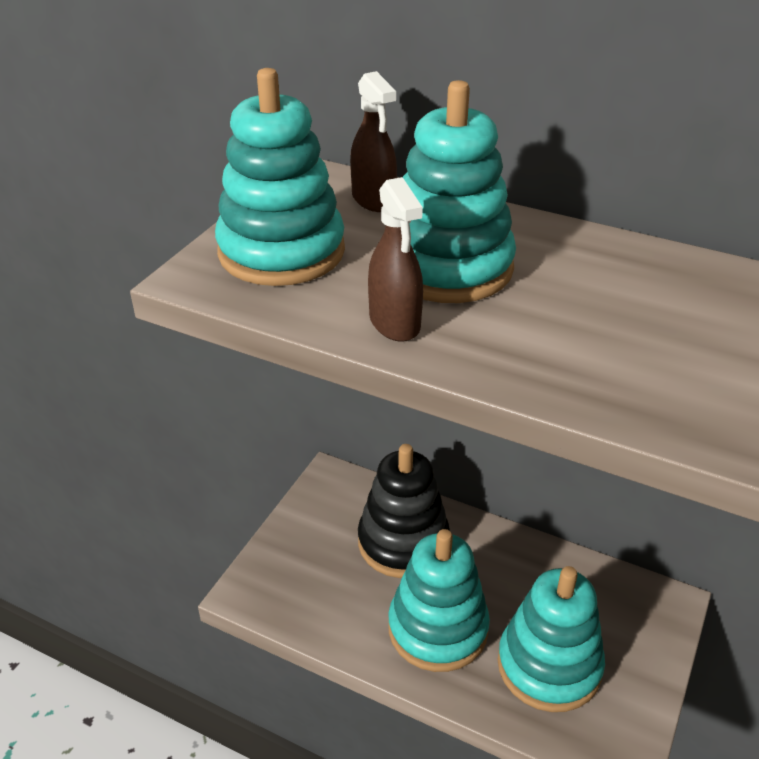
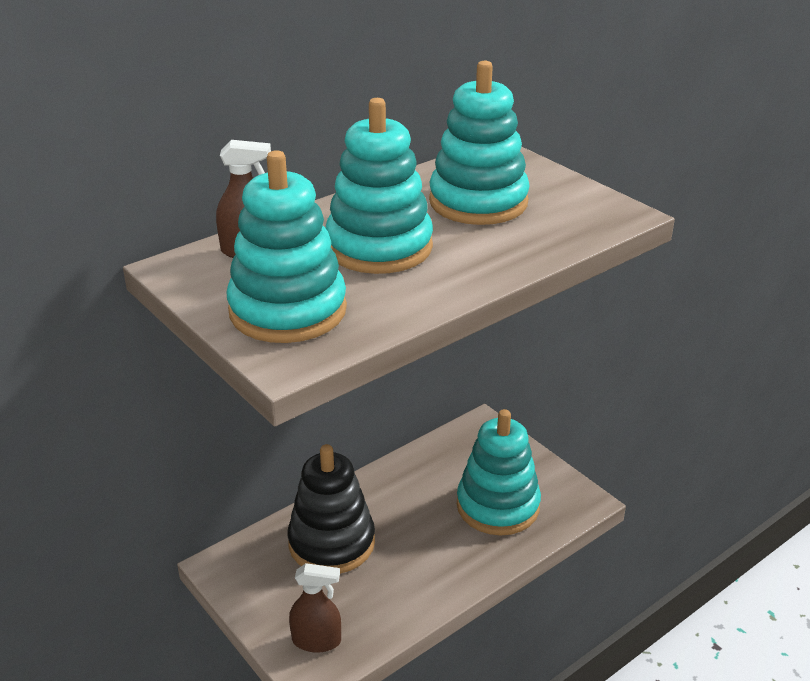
camera: 65 degrees left, 5 degrees down
(395, 323) = (431, 286): brown spray bottle -> brown spray bottle (317, 640)
(438, 629) = (431, 554): turquoise stacking toy -> turquoise stacking toy (478, 202)

